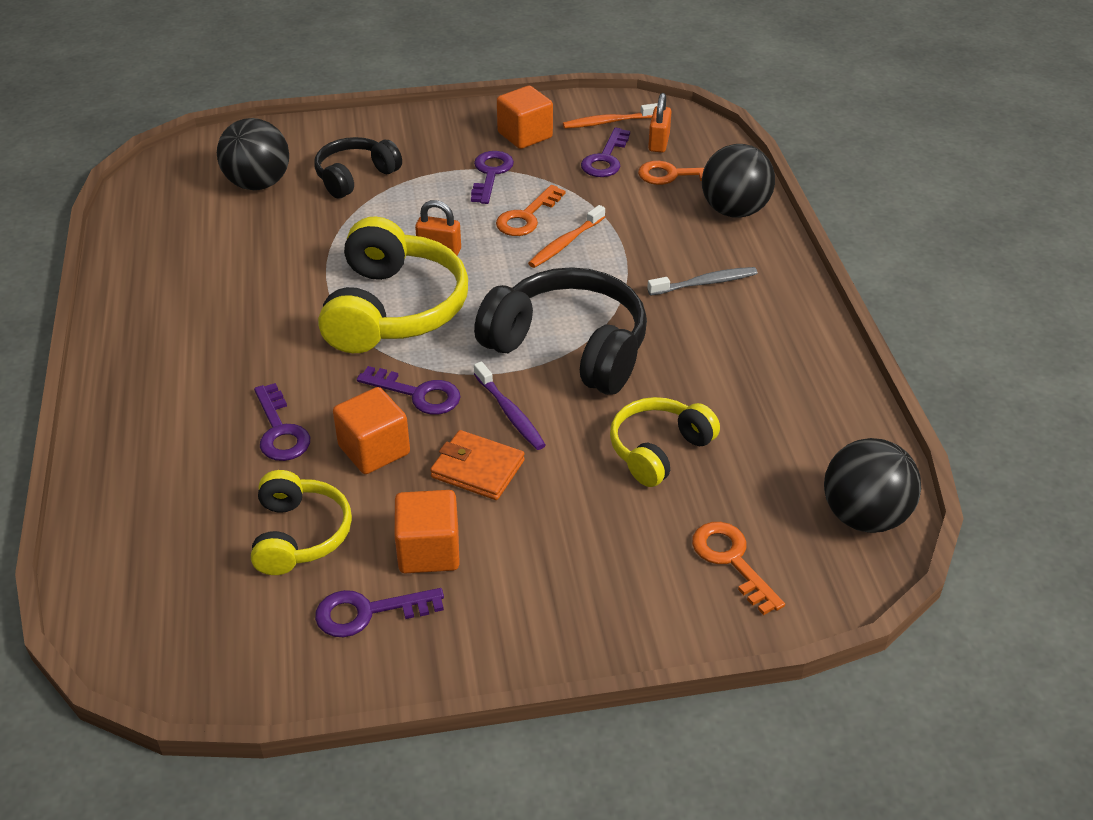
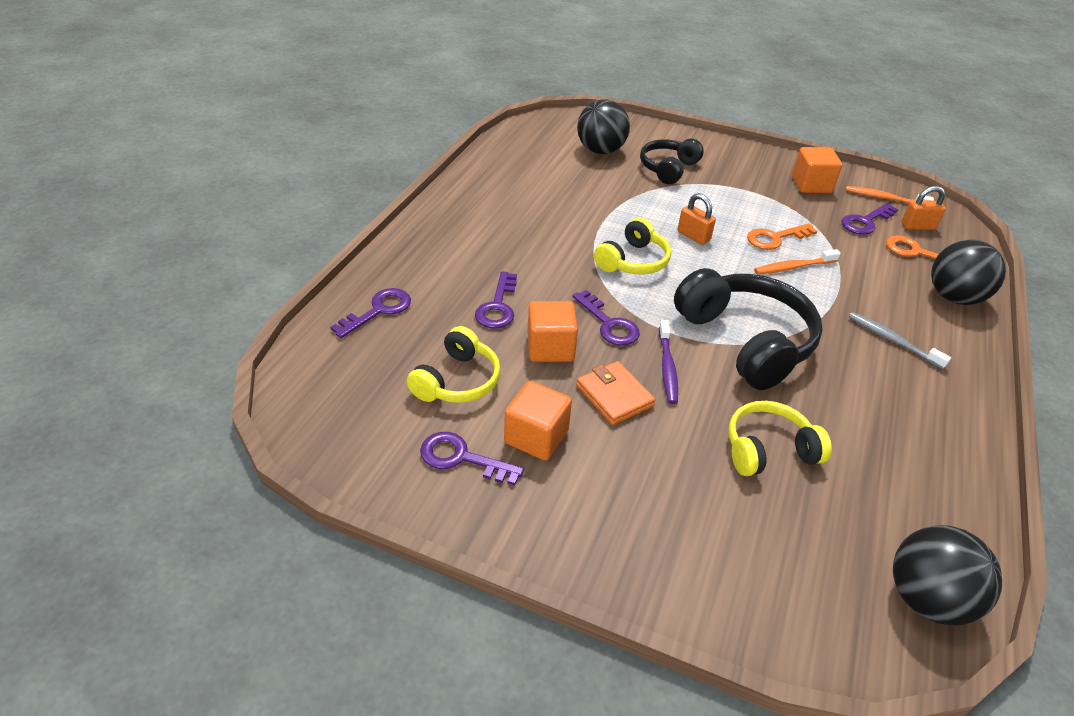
camera: 30 degrees right, 0 degrees up
(355, 176) = (668, 168): black headphones -> black headphones turned 45 degrees counterclockwise
(394, 309) = (633, 261): yellow headphones -> yellow headphones, size x0.59
(490, 174) = (767, 200): purple key -> purple key (378, 310)
(659, 143) = (917, 226): orange padlock -> orange padlock turned 45 degrees clockwise
(705, 283) = (892, 340): grey toothbrush -> grey toothbrush turned 150 degrees counterclockwise
(731, 560) = (774, 571): orange key -> none

